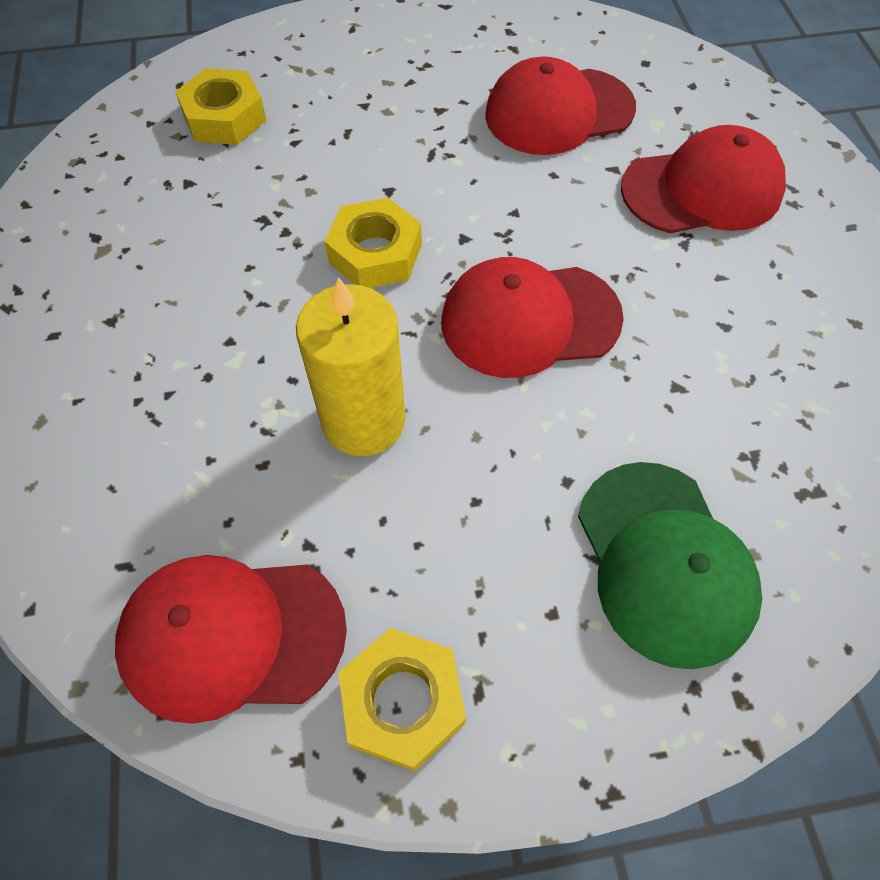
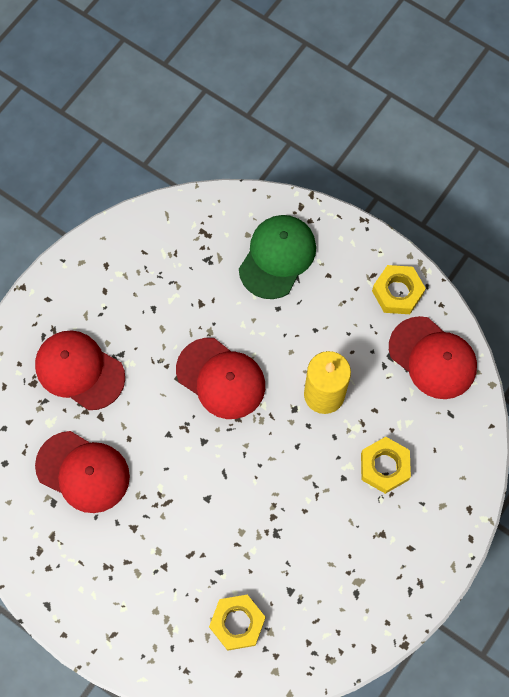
camera: 135 degrees left, 10 degrees up
(375, 253) = (247, 468): yellow nut -> yellow nut (384, 467)

